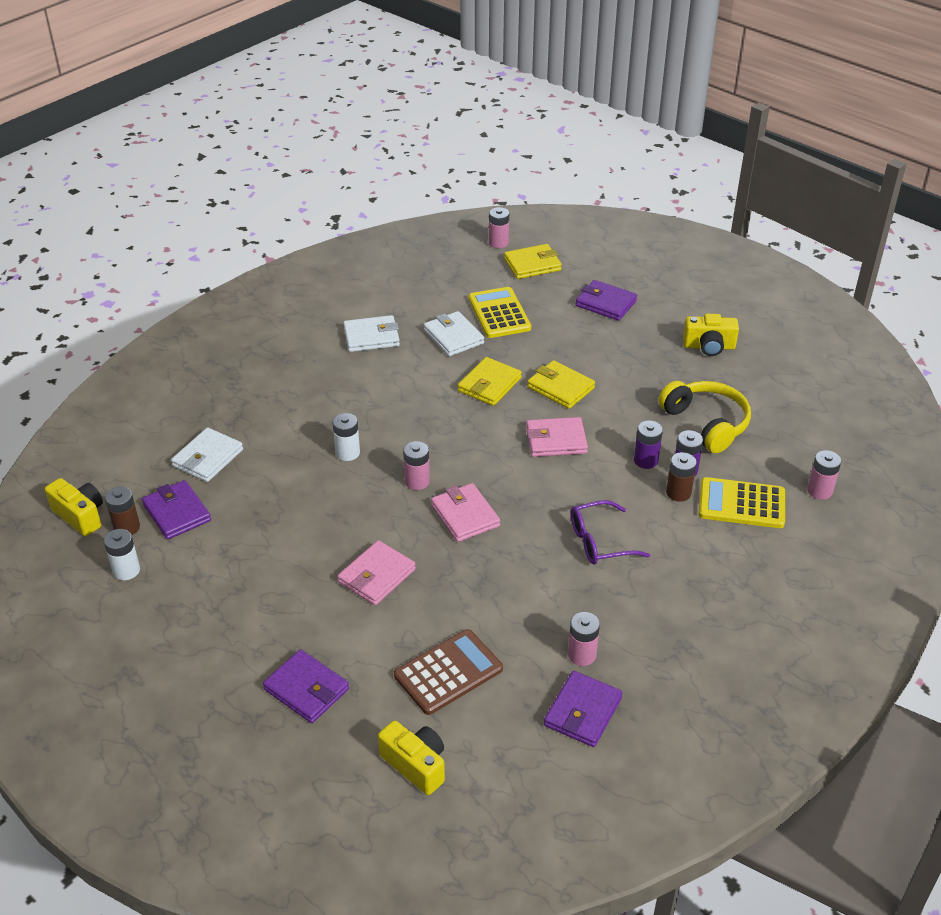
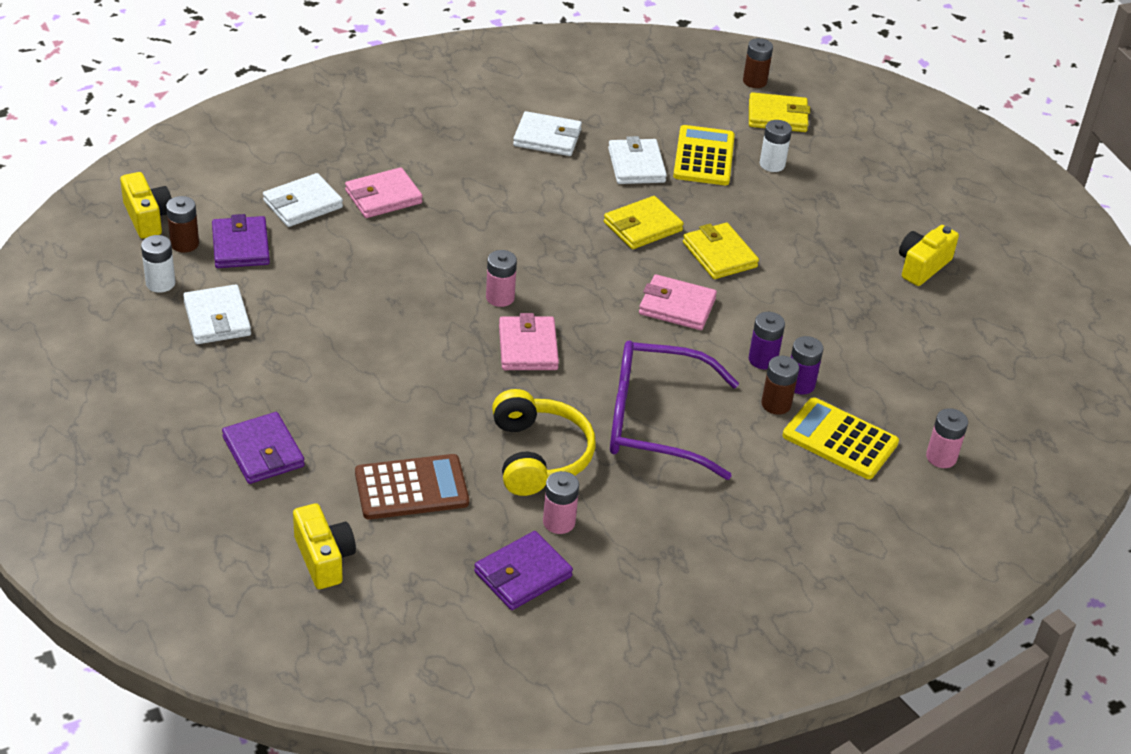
camera: 20 degrees right, 0 degrees up
(195, 584) = (217, 318): none -> white wallet
(347, 453) = (446, 246): white battery -> white battery (772, 164)
(376, 576) = (399, 373): pink wallet -> pink wallet (383, 197)
(498, 243) = (754, 81): pink battery -> brown battery
(599, 541) = (654, 422): purple glasses -> purple glasses, size x1.71
(605, 303) = (833, 183): purple wallet -> none
(706, 423) = (860, 345): yellow headphones -> yellow headphones (539, 456)
(709, 346) = (922, 266): yellow camera -> yellow camera turned 105 degrees clockwise

